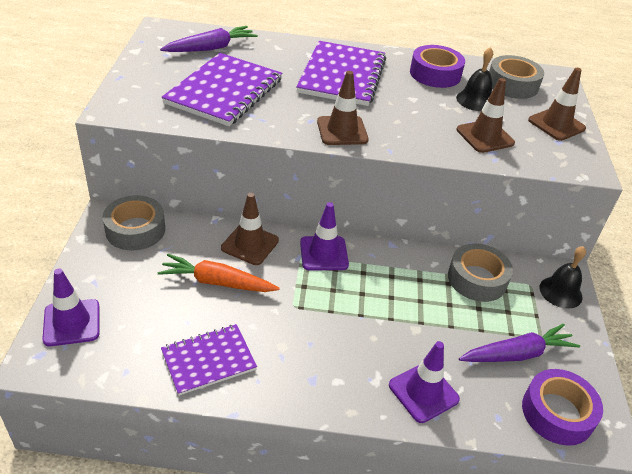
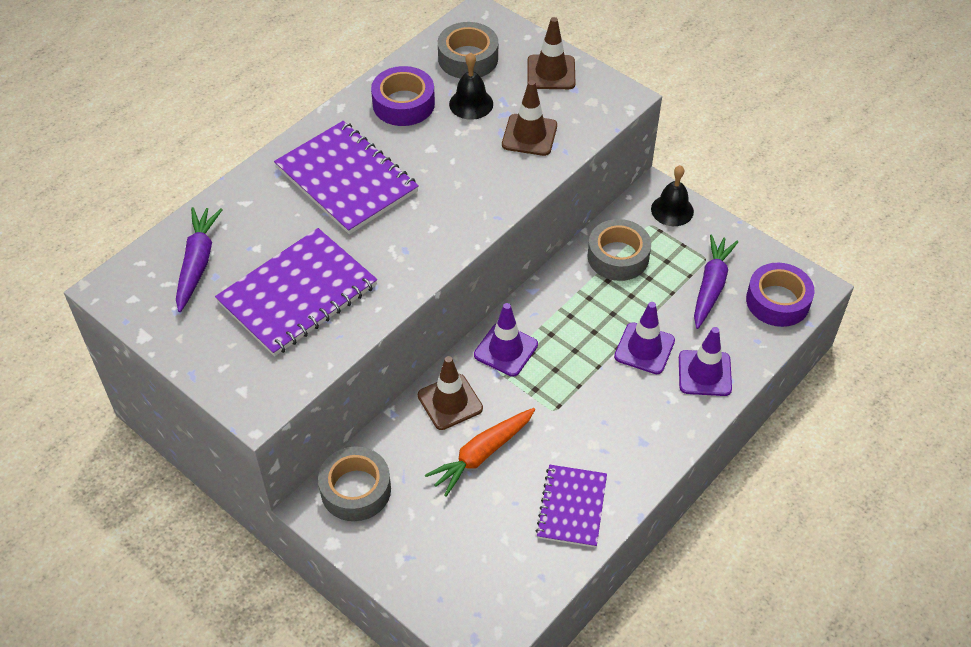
camera: 50 degrees left, 10 degrees up
(72, 322) = (451, 597): purple traffic cone -> purple traffic cone (644, 348)
(224, 91) = (297, 294): purple notebook -> purple notebook turned 75 degrees clockwise
(342, 131) = (441, 235): brown traffic cone -> none

